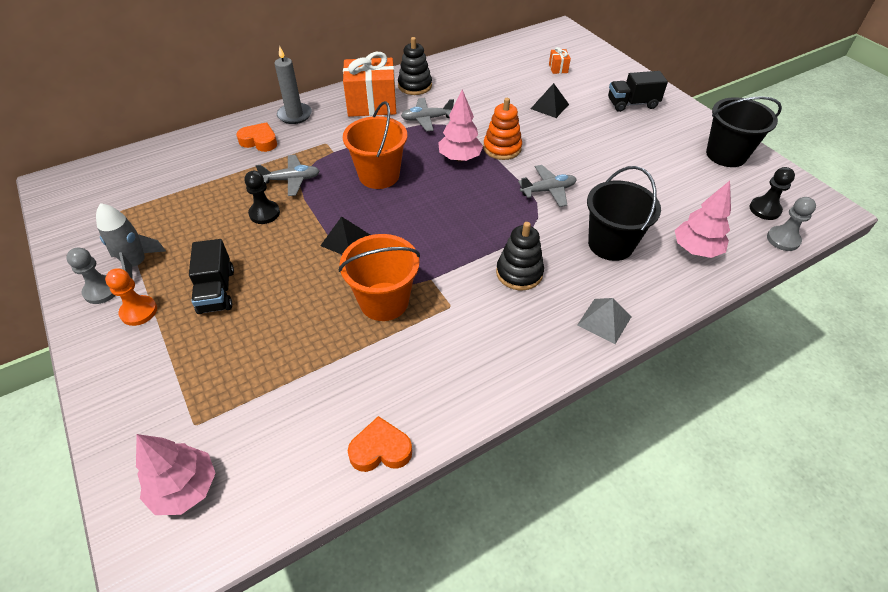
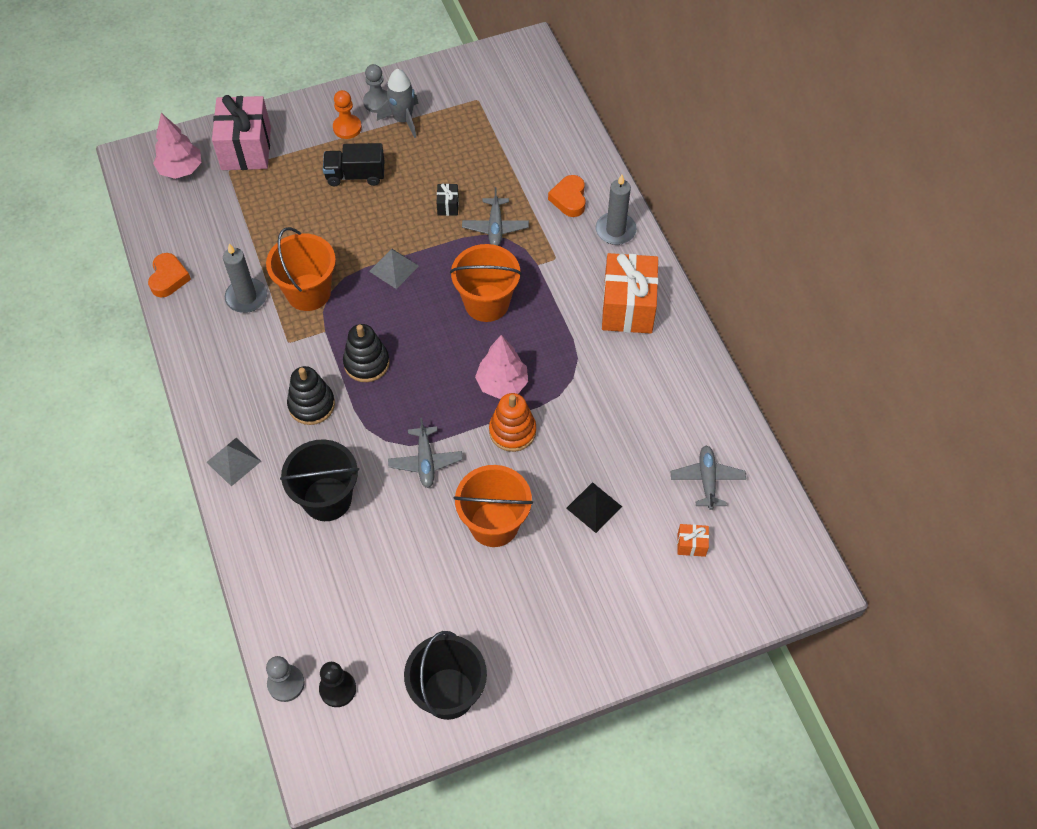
camera: 100 degrees right, 10 degrees up
(156, 412) = (246, 148): none -> pink gift
(259, 141) = (569, 199): orange heart -> orange heart turned 150 degrees clockwise
(264, 213) = (448, 206): black pawn -> black gift
(345, 240) = (394, 268): black pyramid -> grey pyramid
(398, 356) = (246, 297): none -> grey candle
(415, 86) = (665, 357): black stacking toy -> black stacking toy (366, 363)
(426, 119) = (586, 361): grey plane -> grey plane (707, 480)
(586, 148) = (494, 524): none -> orange bucket
(632, 104) = (584, 616): black truck -> none
(695, 250) = (297, 581): pink tree -> none

